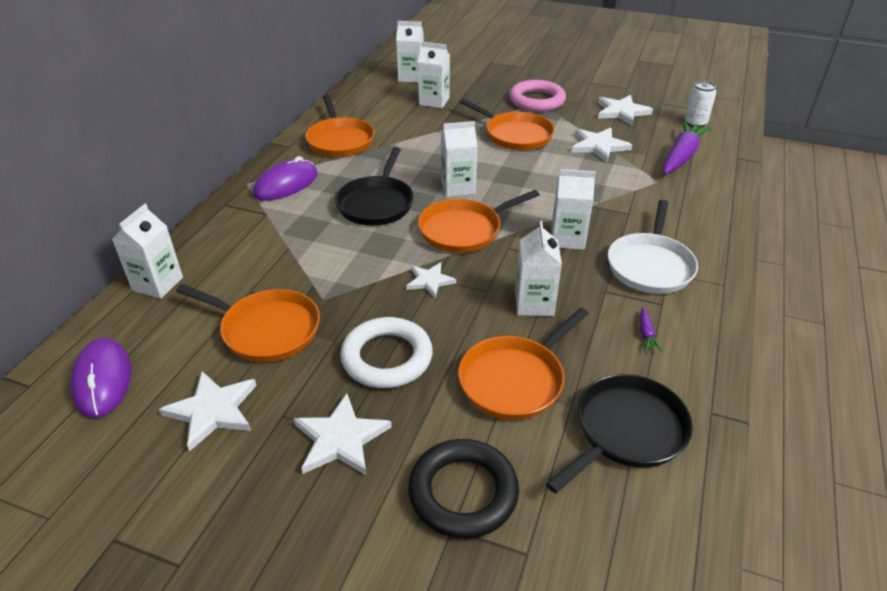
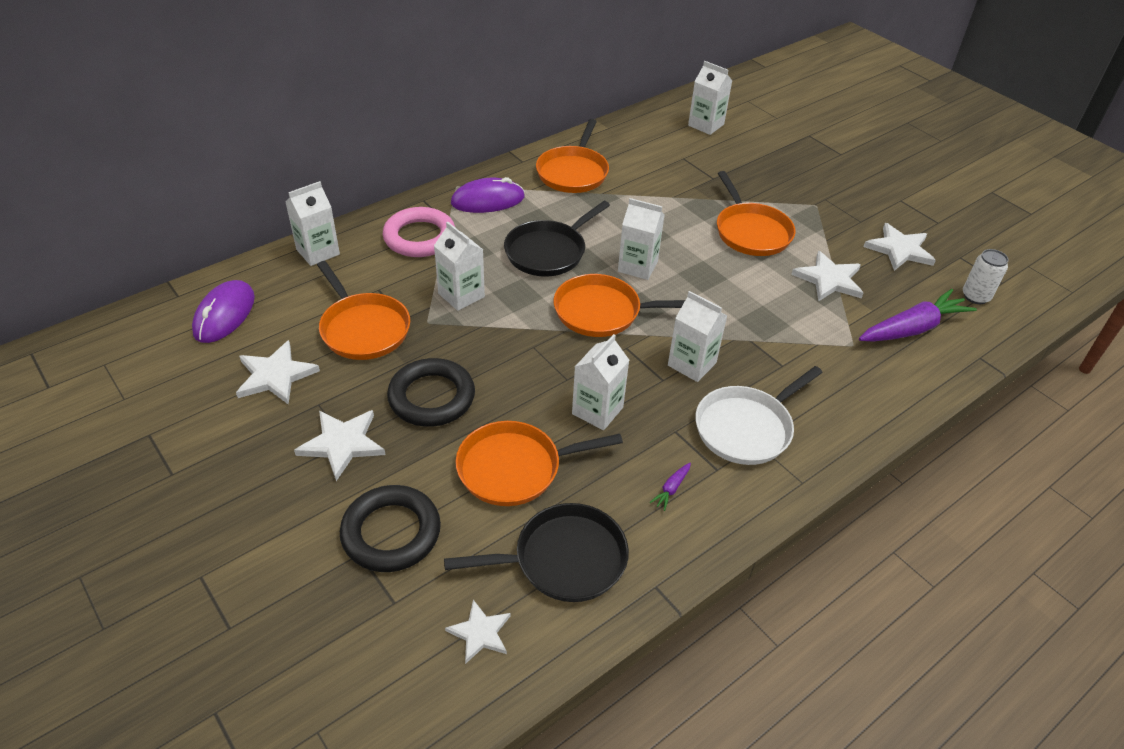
camera: 30 degrees right, 5 degrees up
(387, 357) = (432, 397): white ring -> black ring
(430, 281) = (527, 347): white star -> white star (480, 633)
(434, 101) = (703, 162): white carton -> white carton (461, 295)
(537, 100) = (815, 200): pink ring -> pink ring (419, 237)

